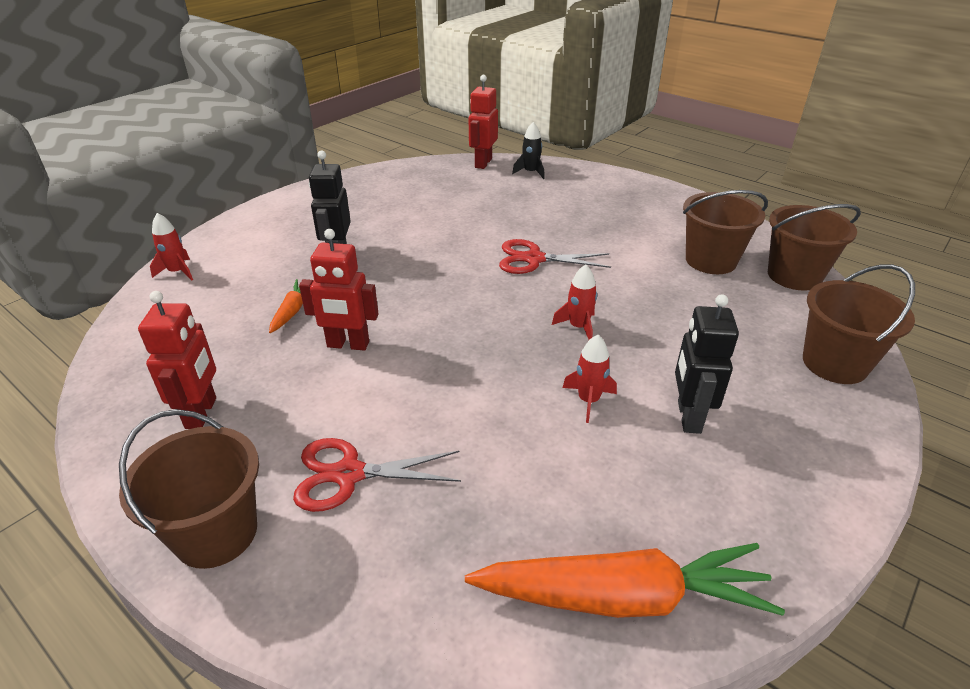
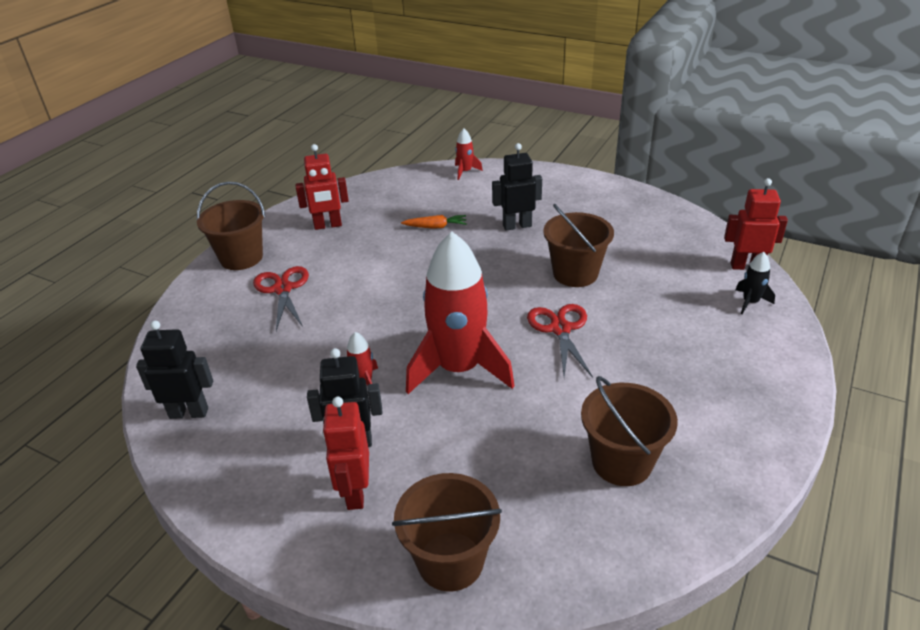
camera: 80 degrees right, 0 degrees up
(348, 345) = (403, 259): red robot -> red robot (355, 493)
(578, 327) = (459, 369): red rocket -> red rocket, size x2.43
(622, 597) = (189, 413): orange carrot -> black robot
(794, 276) = (623, 543): brown bucket -> brown bucket (575, 273)

